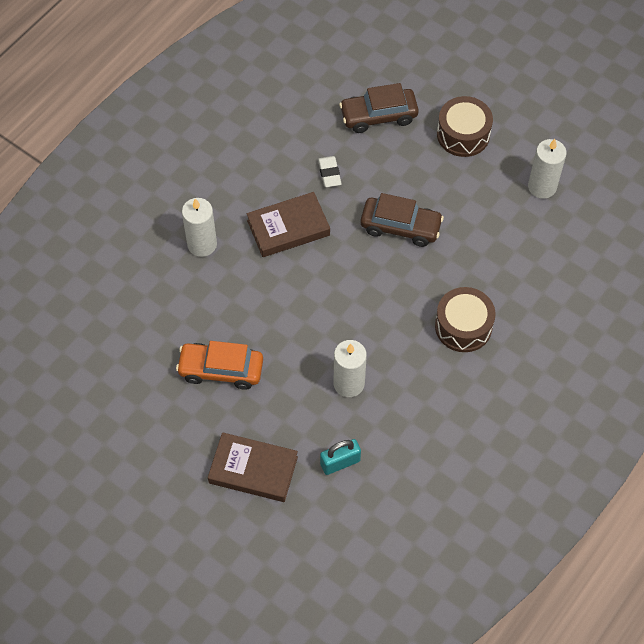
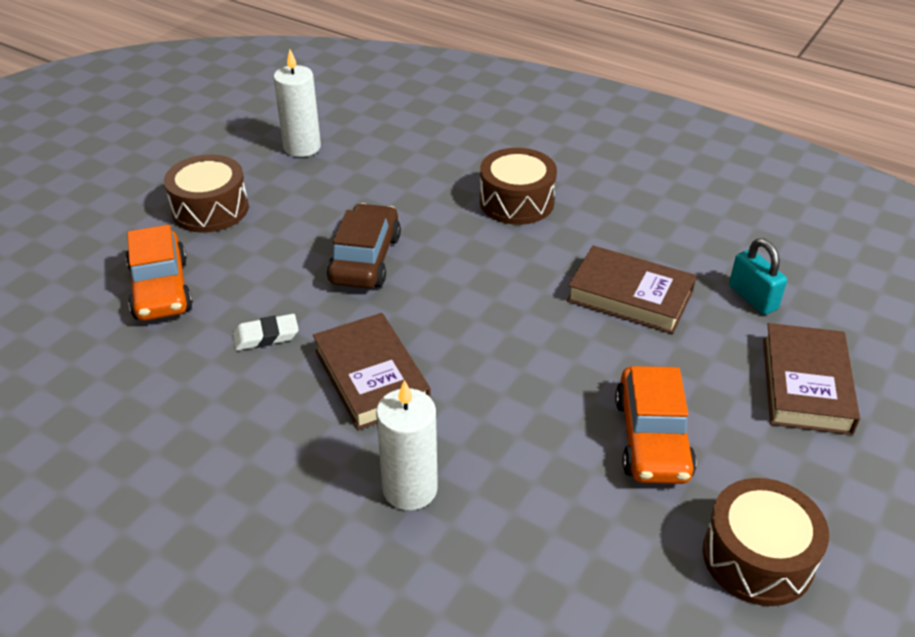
camera: 95 degrees left, 20 degrees down
(132, 403) = (757, 557): none -> brown drum
(349, 383) = (630, 296): white candle -> brown book
(378, 116) = (161, 289): brown car -> orange car

